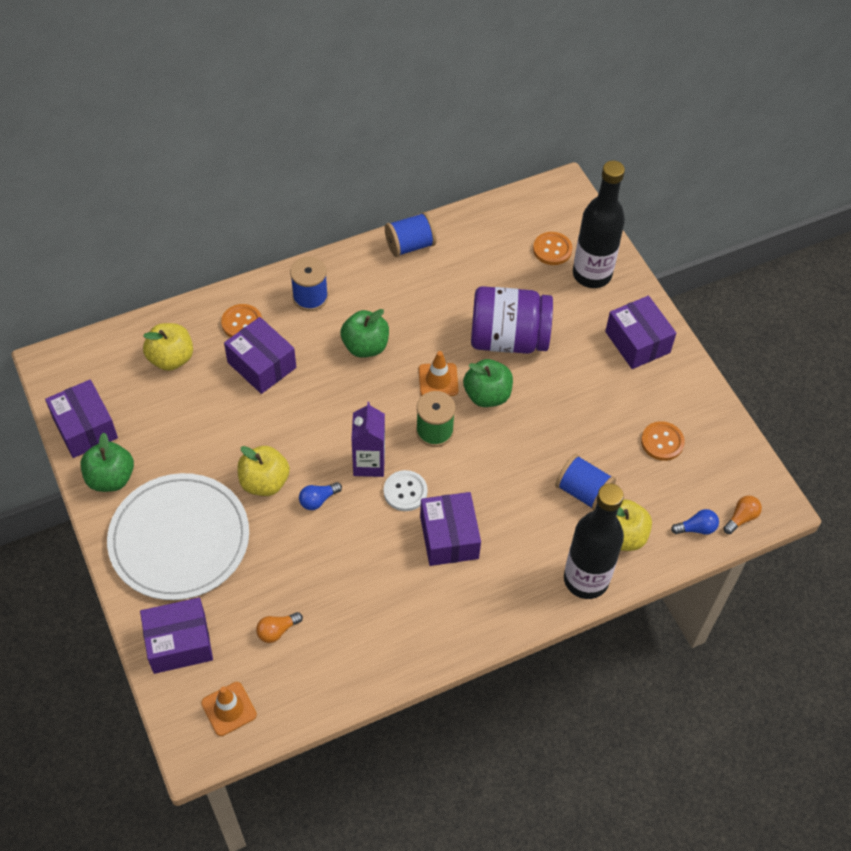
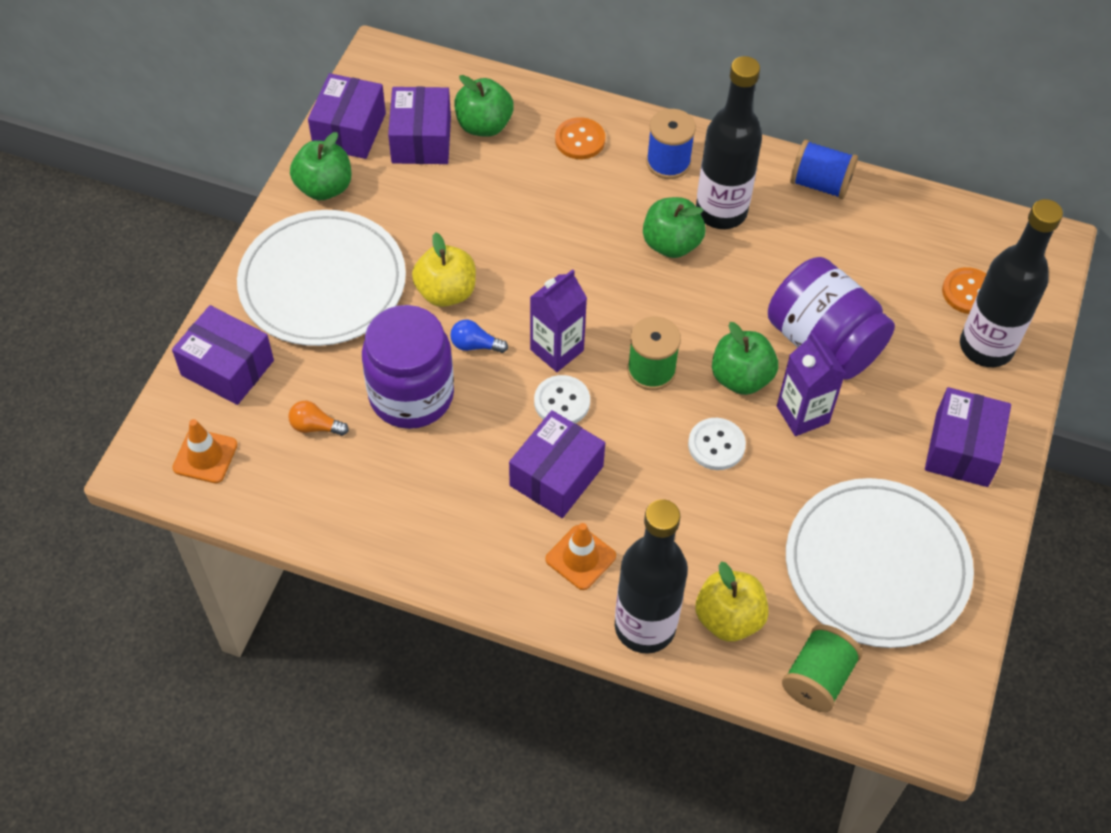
camera: 45 degrees right, 0 degrees up
(171, 358) = (484, 125): yellow apple -> green apple
(262, 365) = (557, 189): purple box -> purple box (421, 140)
(314, 562) = (411, 395): none -> purple jar
(373, 304) = (721, 212): none -> black bottle
(438, 380) = (707, 327): orange traffic cone -> orange traffic cone (580, 558)
(515, 445) = (716, 445): none -> white button
(540, 389) = (802, 414): none -> purple carton
(583, 491) = (736, 543): blue spool -> none
(662, 442) = (876, 565): orange button -> white plate
(696, 528) = (817, 678): blue light bulb -> green spool
(741, 518) = (879, 710): orange light bulb -> none

